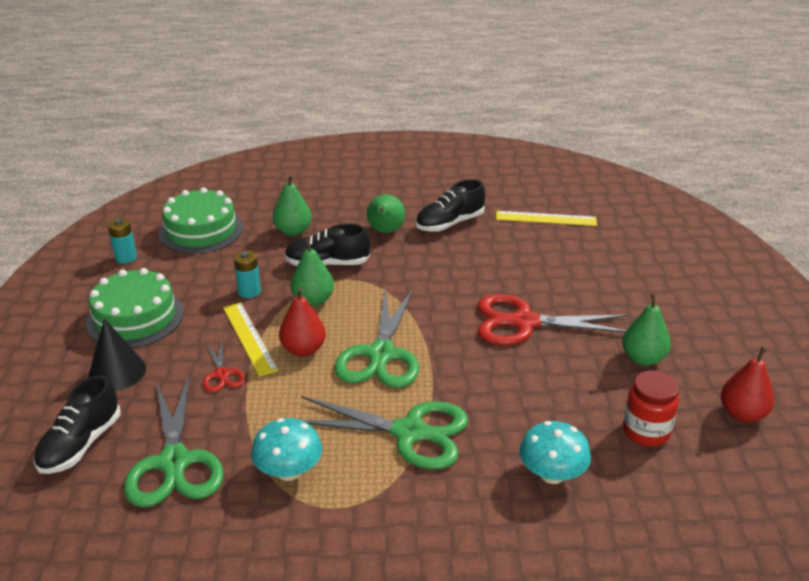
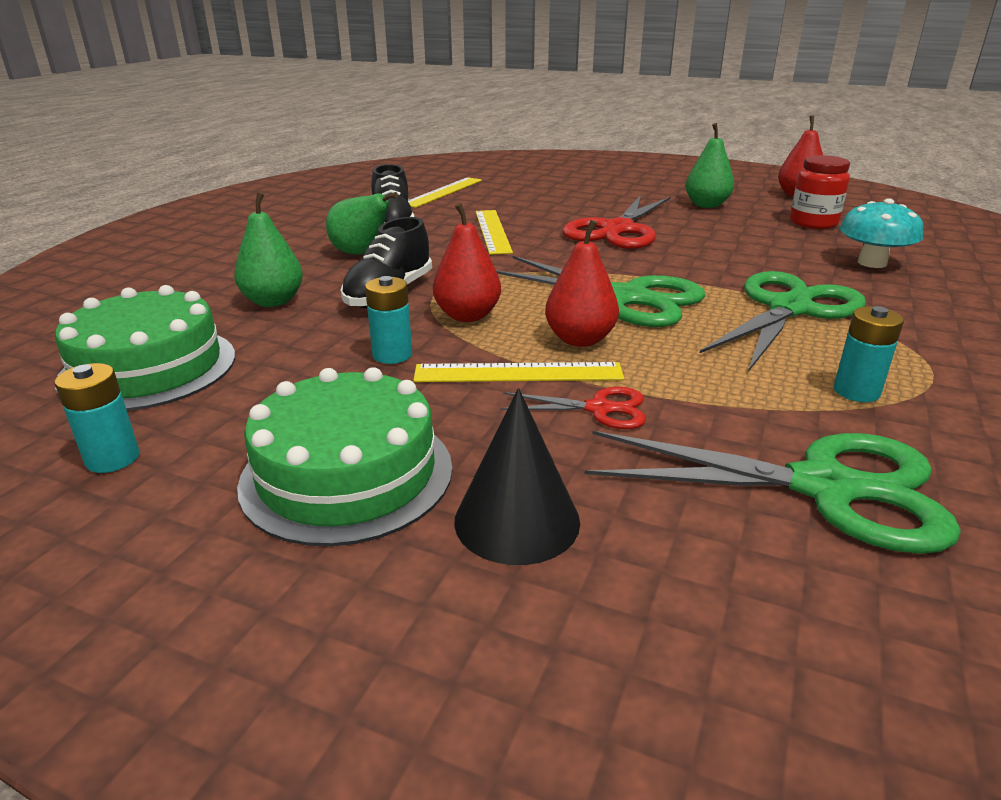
camera: 65 degrees left, 5 degrees down
(80, 444) = (746, 604): black shoe -> none
(289, 471) = (856, 391): turquoise mushroom -> turquoise battery
(313, 300) = (467, 316): green pear -> red pear
(471, 267) = (493, 231): none -> yellow ruler

